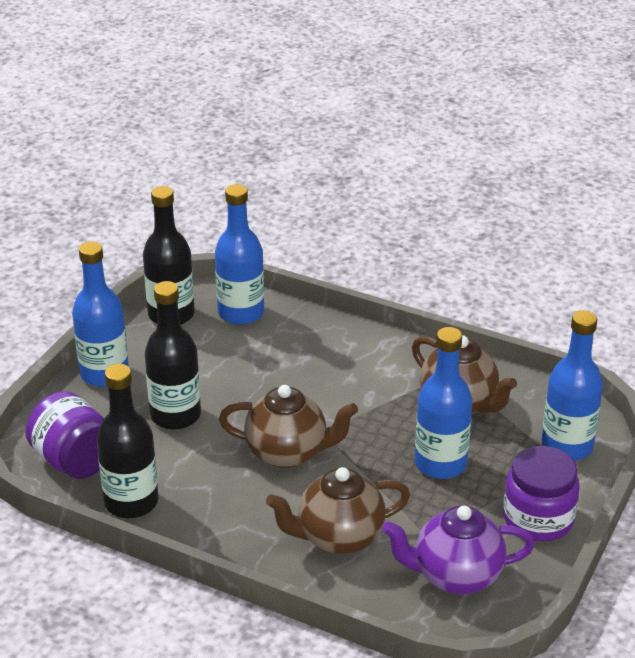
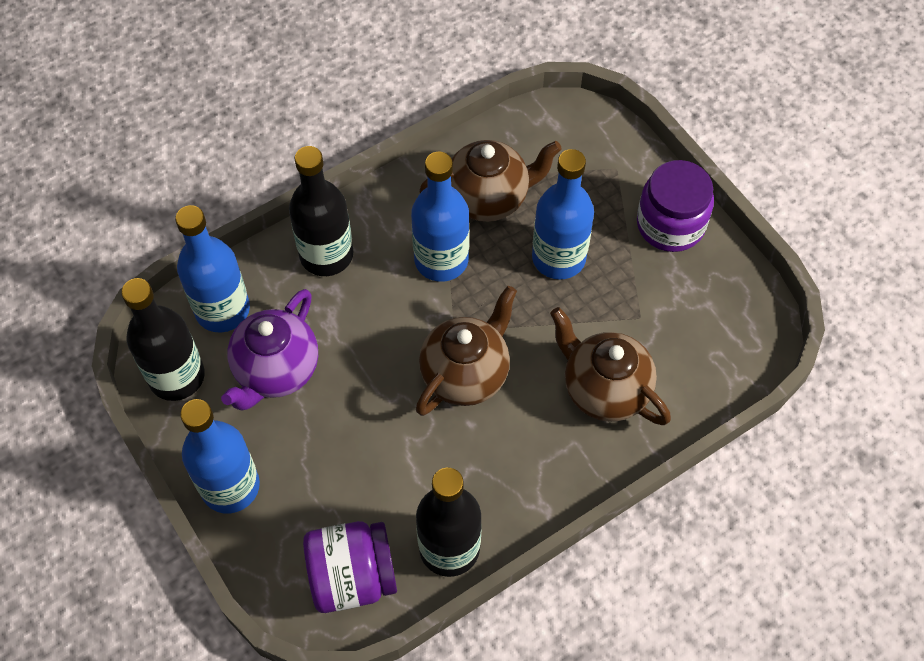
camera: 60 degrees left, 25 degrees up
(175, 415) = (345, 448): black bottle -> black bottle (326, 255)
(339, 537) = (604, 390): brown teapot -> brown teapot turned 120 degrees clockwise
(456, 576) = (702, 323): purple teapot -> purple teapot (276, 371)
(567, 446) = (596, 151): blue bottle -> blue bottle (441, 260)

